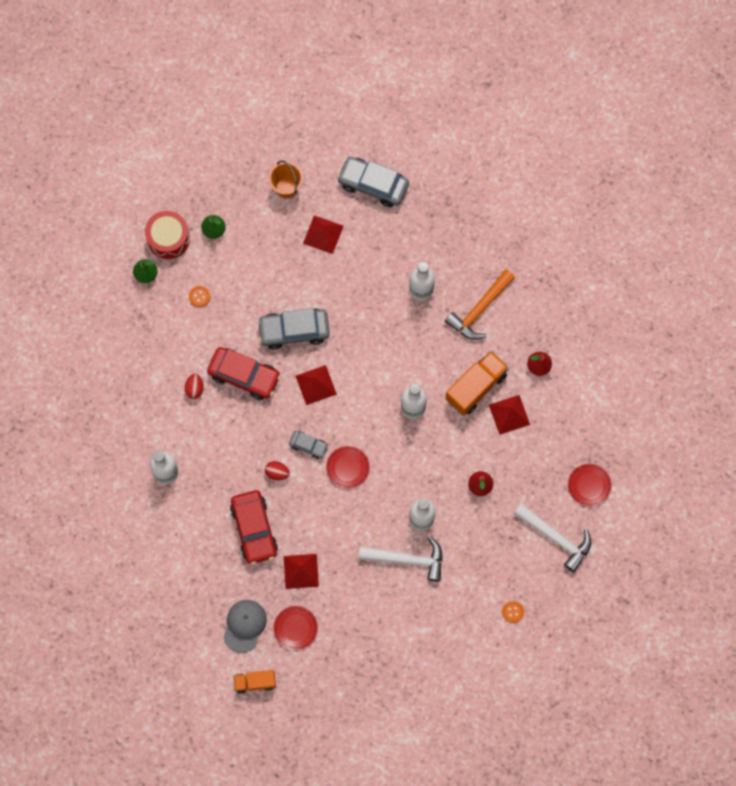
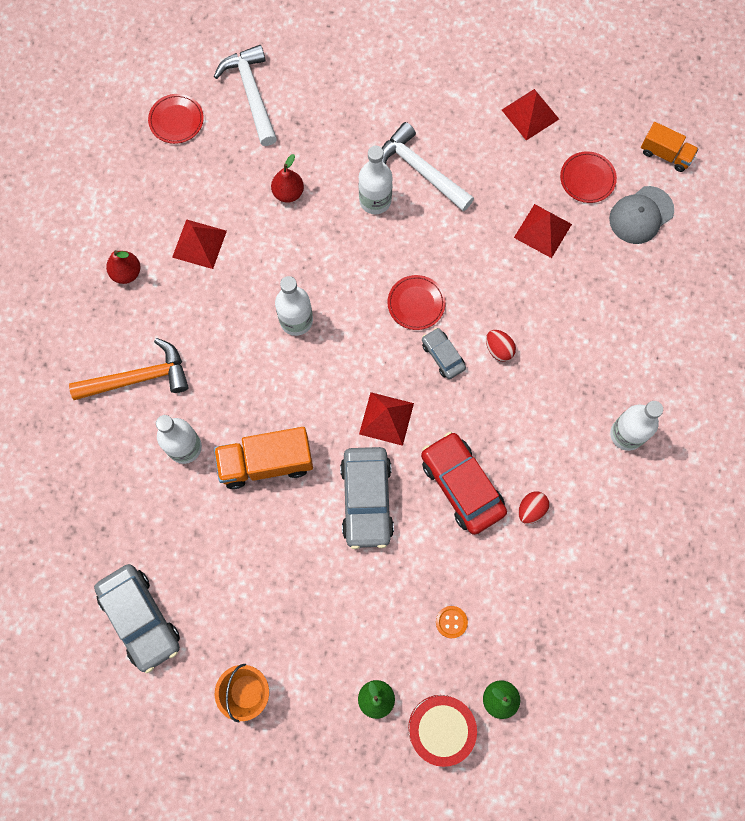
camera: 145 degrees left, 0 degrees up
(254, 529) = (565, 306): red car -> none
(294, 330) = (366, 499): grey car -> grey car turned 60 degrees clockwise
(323, 234) = (247, 596): red pyramid -> red pyramid (530, 114)
(476, 387) = (211, 296): orange truck -> orange truck (266, 462)
(512, 611) = (350, 55): orange button -> none

